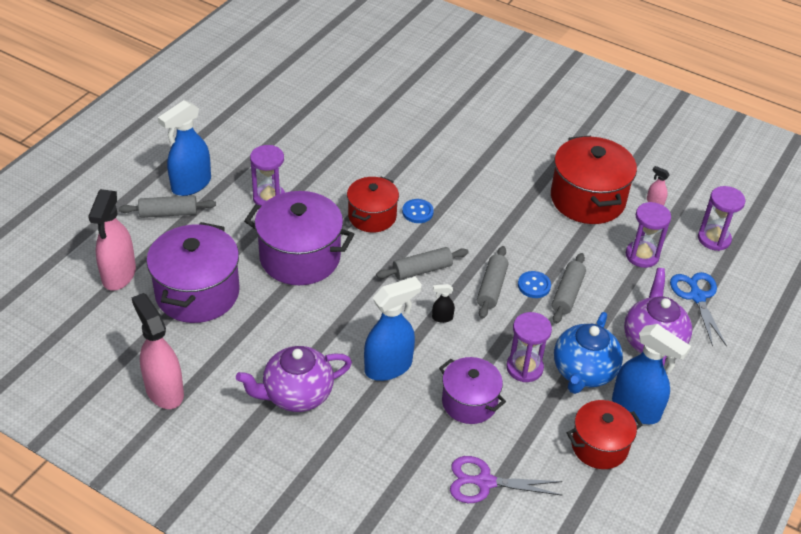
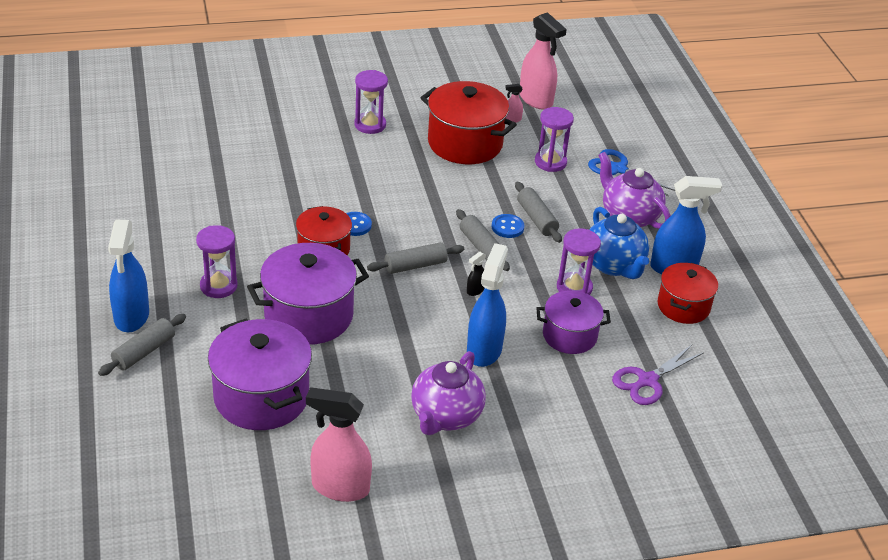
camera: 45 degrees left, 5 degrees down
(119, 275) = (170, 429): pink spray bottle -> pink spray bottle (536, 100)
(422, 270) = (415, 265): grey rolling pin -> grey rolling pin turned 45 degrees clockwise
(714, 239) = (580, 123): purple hourglass -> purple hourglass (370, 125)

